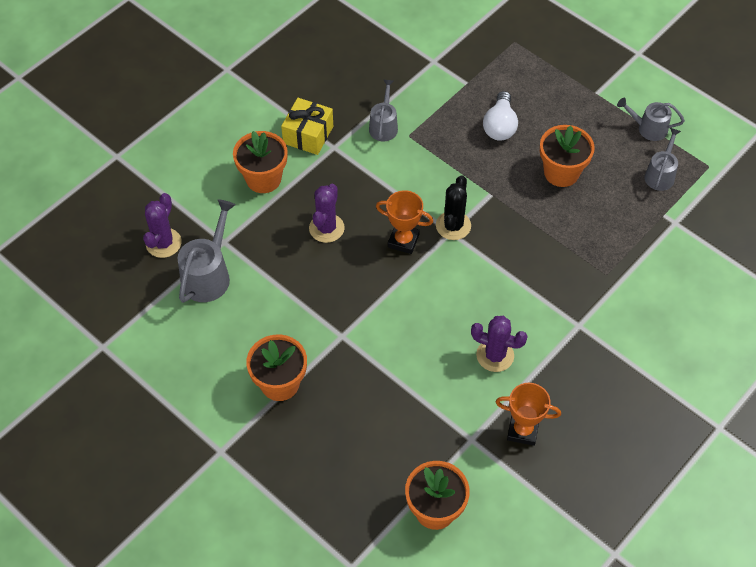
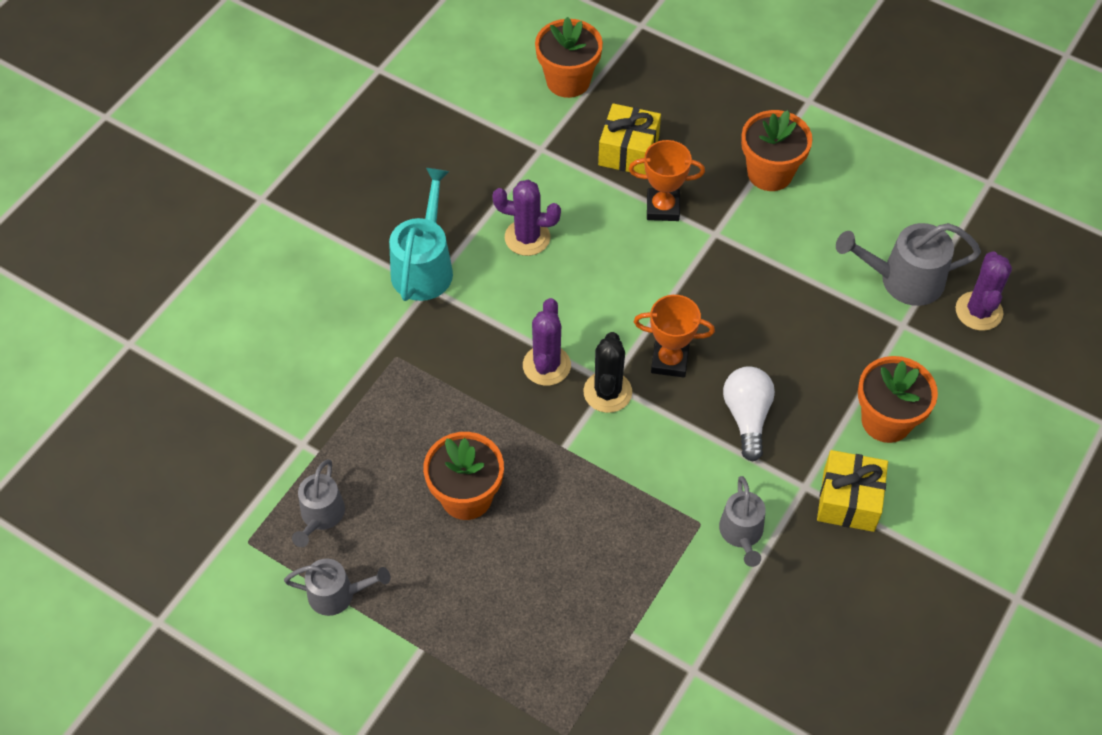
camera: 170 degrees right, 0 degrees up
(208, 275) = (903, 280): grey watering can -> grey watering can turned 75 degrees clockwise
(326, 228) = (776, 363): purple cactus -> purple cactus (546, 365)
(395, 424) = (628, 151): none -> yellow gift
(500, 126) = (567, 561): white light bulb -> white light bulb (747, 417)
(522, 430) = (485, 164): orange trophy -> orange trophy (663, 208)
(581, 343) = (424, 267): none -> turquoise watering can

